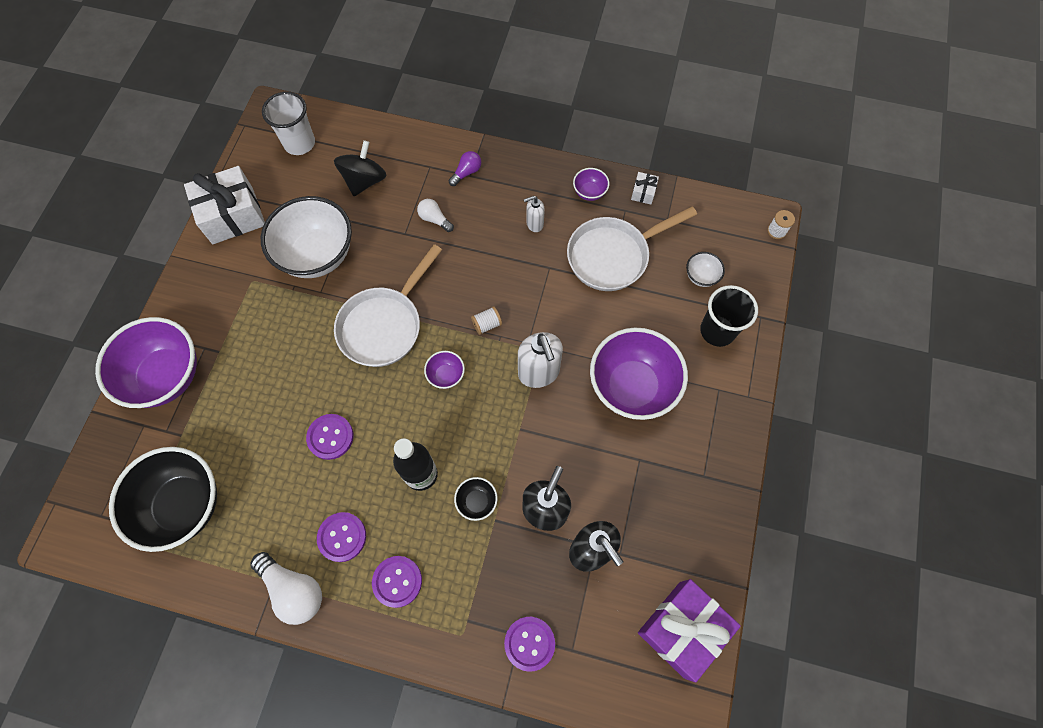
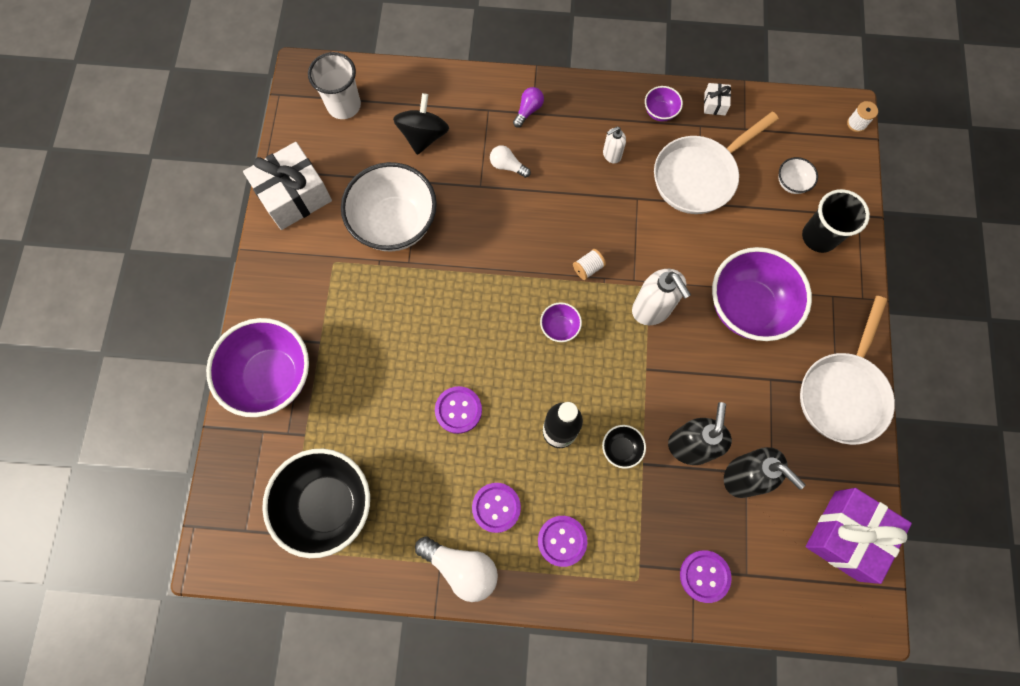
camera: 10 degrees left, 5 degrees up
(384, 325) = (484, 286): white pan -> white pan (843, 393)

